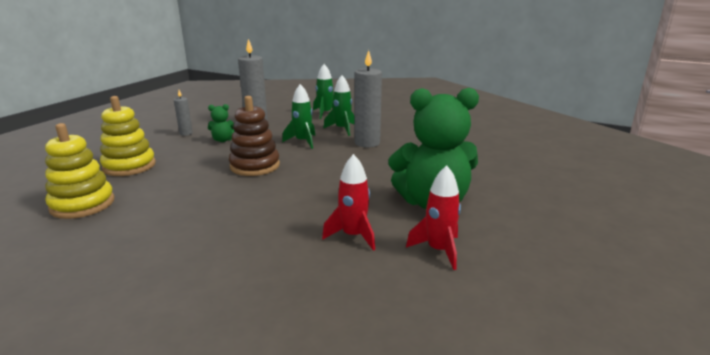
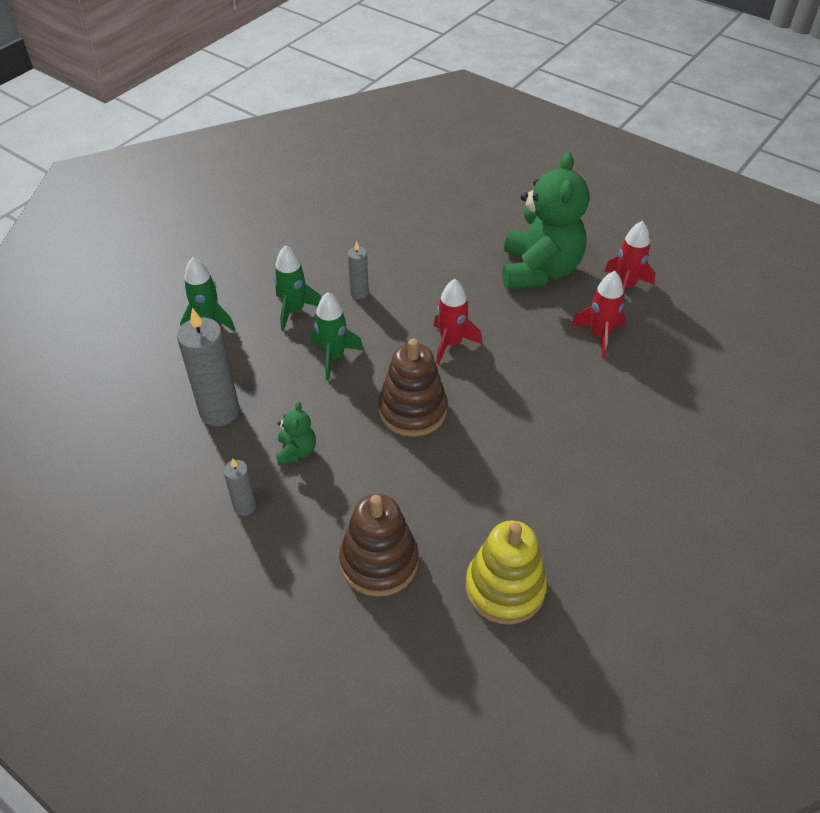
camera: 80 degrees left, 25 degrees up
(129, 166) = (379, 562): yellow stacking toy -> brown stacking toy
(324, 173) = (451, 343): none -> red rocket
(367, 143) = (359, 293): grey candle -> grey candle, size x0.52

